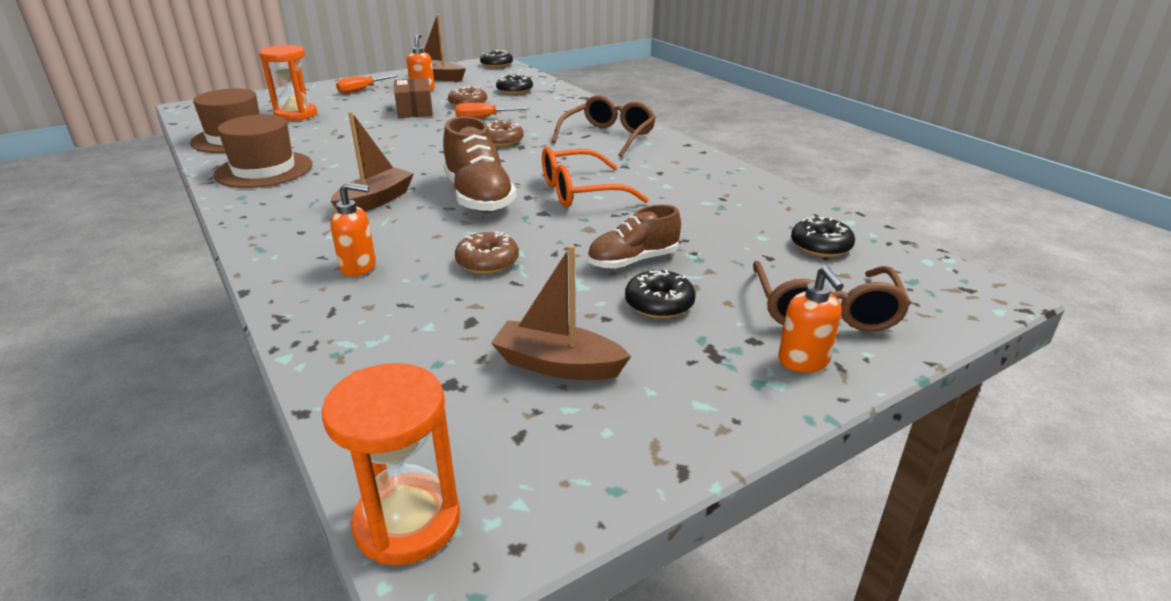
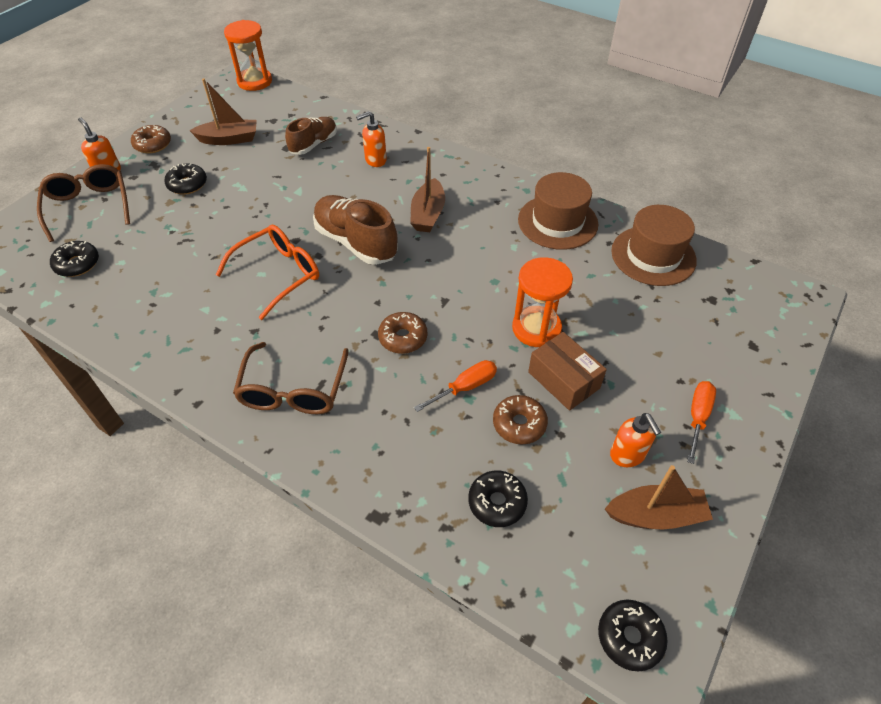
camera: 155 degrees right, 20 degrees up
(296, 115) = (672, 319): orange hourglass -> orange hourglass (536, 328)
(487, 262) = (303, 185): brown donut -> brown donut (153, 145)
(633, 261) = (211, 211): brown shoe -> brown shoe (313, 144)

